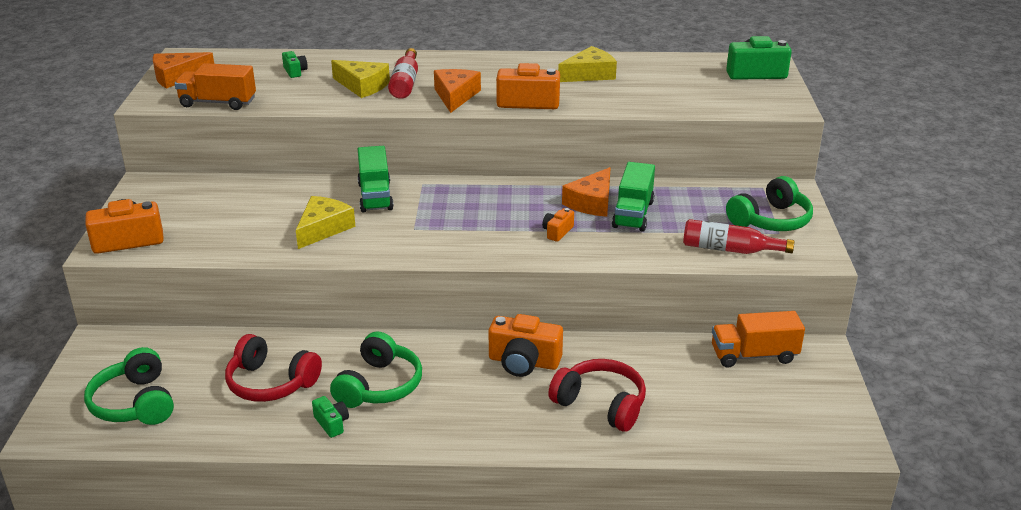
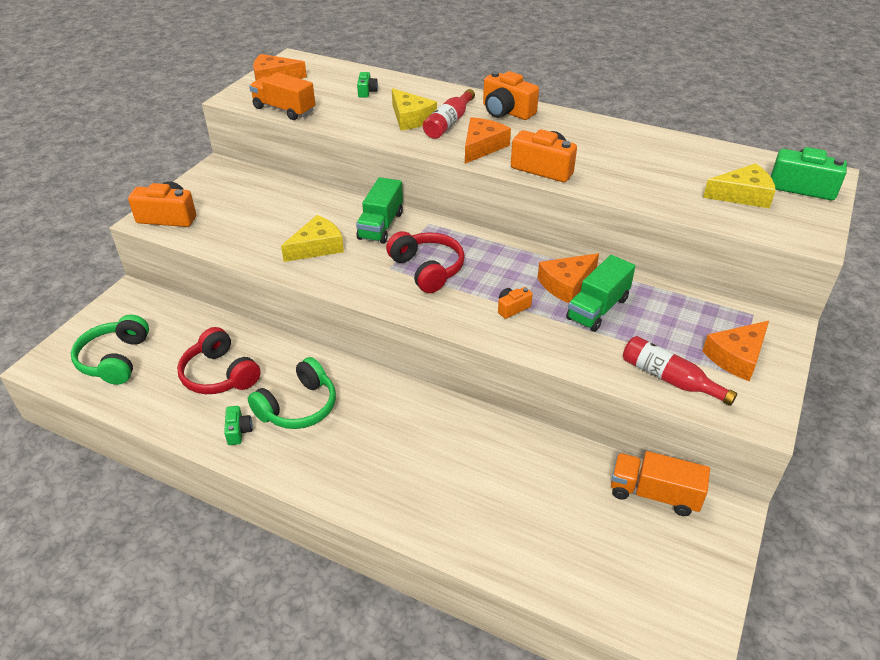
camera: 25 degrees right, 10 degrees up
(523, 362) = (431, 425): orange camera -> orange camera (506, 111)
(589, 74) = (625, 150): yellow cheese -> yellow cheese (742, 195)
(601, 404) = (471, 495): red headphones -> red headphones (427, 269)
(771, 220) = (736, 357): green headphones -> orange cheese

